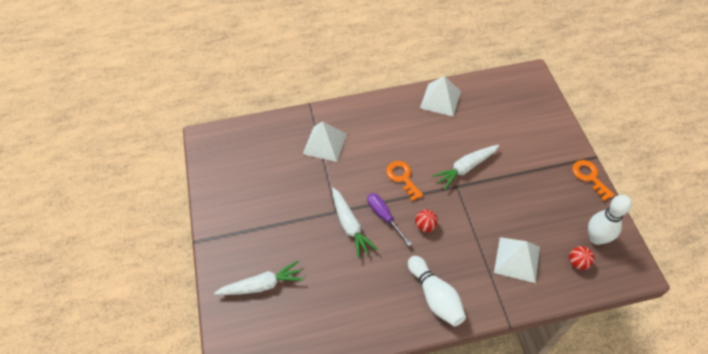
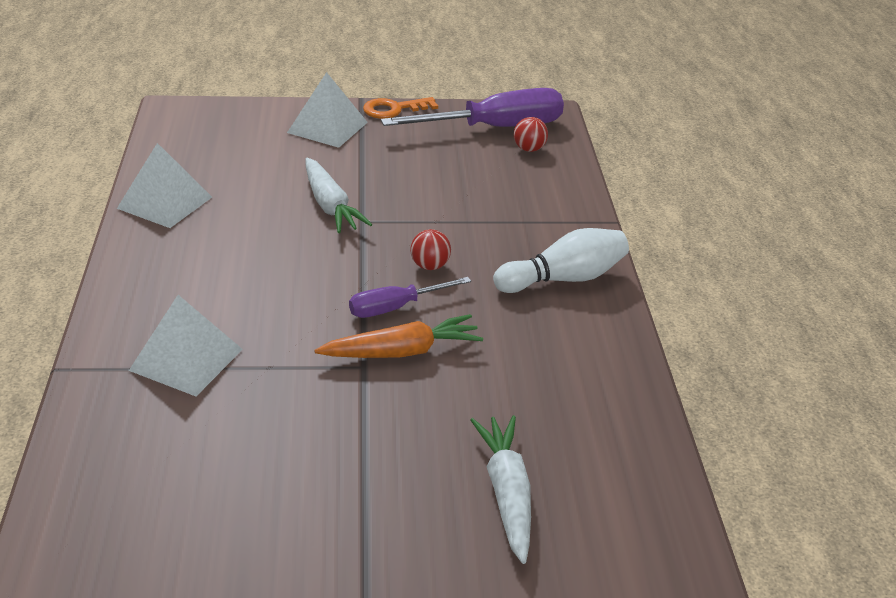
camera: 85 degrees left, 20 degrees down
(350, 225) = (402, 352): white carrot -> orange carrot
(402, 178) = (320, 273): orange key -> none
(517, 259) = (513, 194): white pyramid -> white pyramid (327, 127)
(596, 238) = (494, 128): white bowling pin -> purple screwdriver

